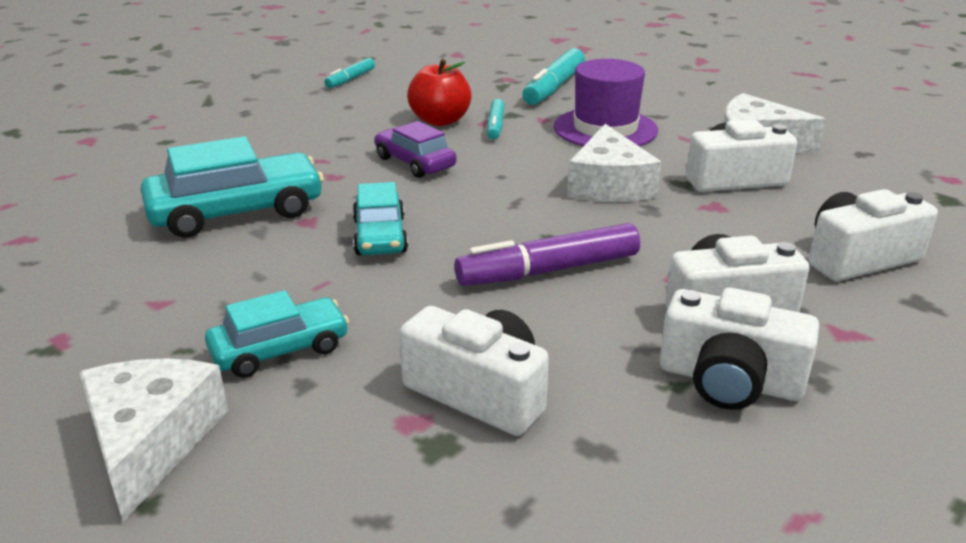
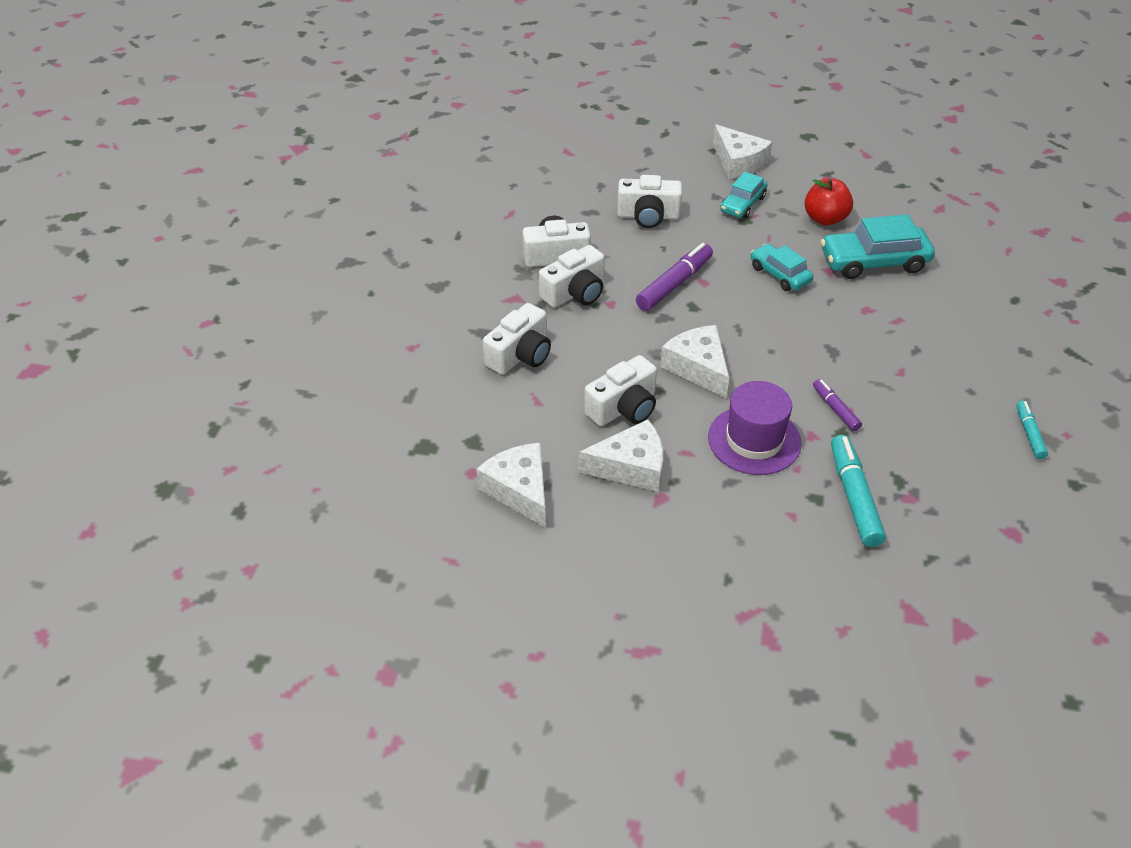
camera: 150 degrees right, 15 degrees up
(236, 212) = (874, 262): turquoise car -> turquoise car turned 45 degrees clockwise
(415, 162) = (837, 342): purple car -> none
(440, 121) = (881, 399): red apple -> red apple (825, 219)
(495, 126) = (835, 409): turquoise marker -> purple marker
(893, 156) = (520, 490): none -> white cheese

